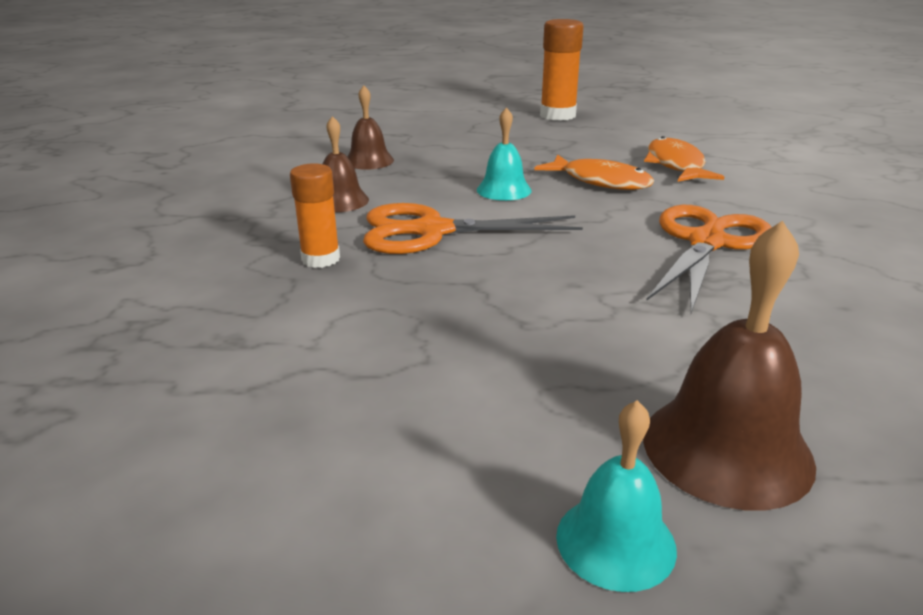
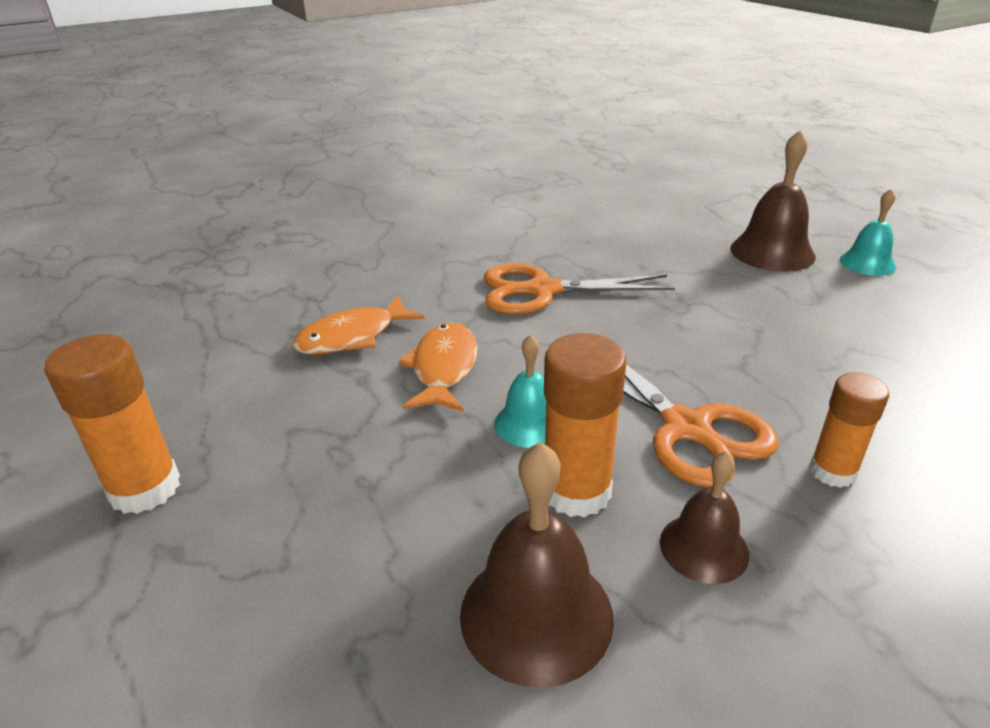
camera: 120 degrees left, 5 degrees up
(369, 161) = (536, 614): brown bell -> brown bell, size x1.62
(426, 186) = (576, 491): none -> orange glue stick

